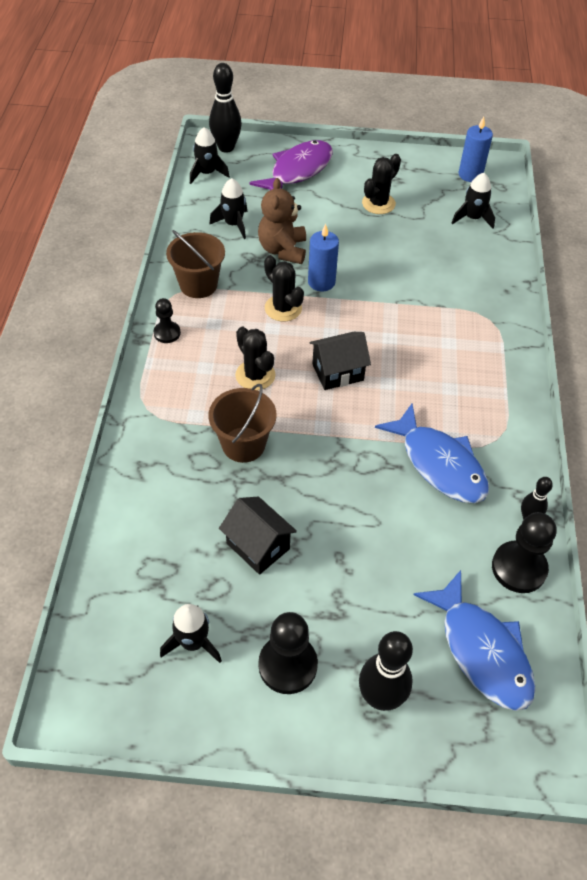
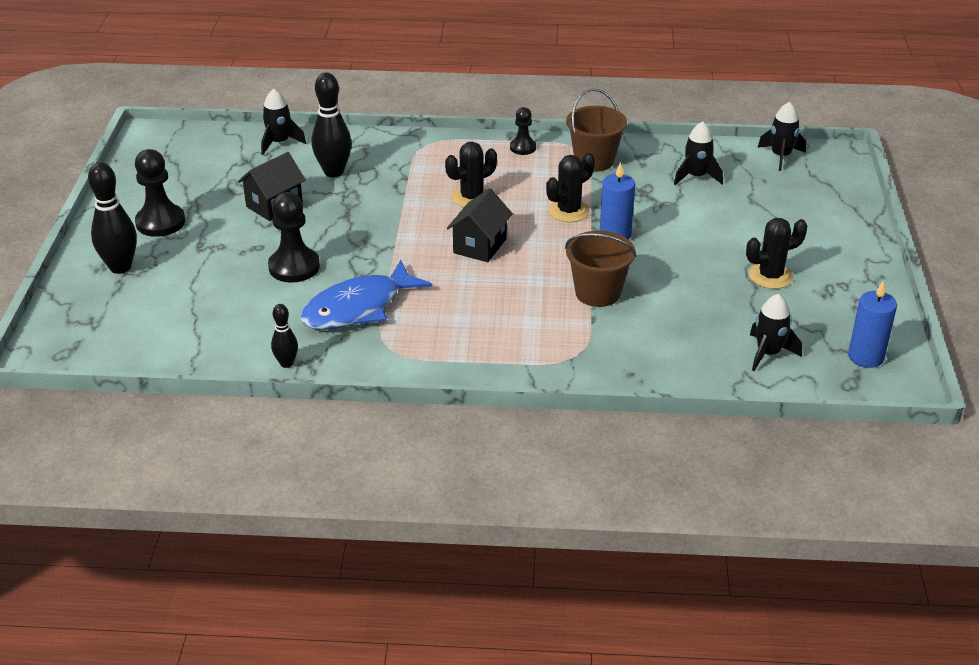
camera: 90 degrees right, 15 degrees down
(193, 642) = (190, 179): black rocket -> black rocket (279, 143)
(226, 147) = (835, 166): black bowling pin -> black bowling pin (334, 172)
(243, 444) = (385, 194): brown bucket -> brown bucket (598, 293)
(283, 250) = (662, 209): brown teddy bear -> none
(298, 171) = (812, 216): purple fish -> none
(337, 372) = (480, 246): black house -> black house turned 45 degrees clockwise
(378, 203) = (770, 276): black cactus -> black cactus turned 60 degrees counterclockwise
(481, 650) = (148, 323): blue fish -> none
(519, 568) = (228, 352): black pawn -> black pawn (294, 267)

